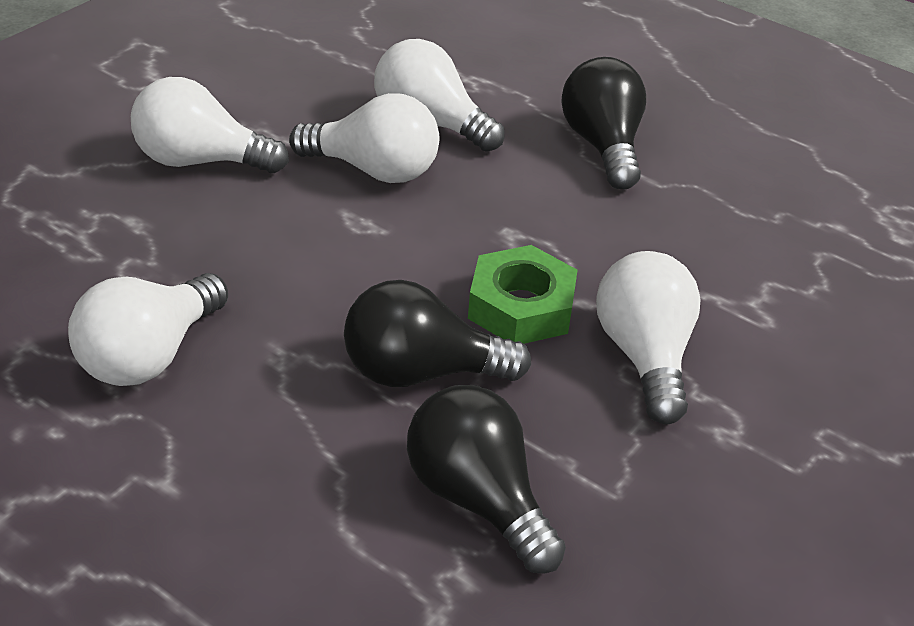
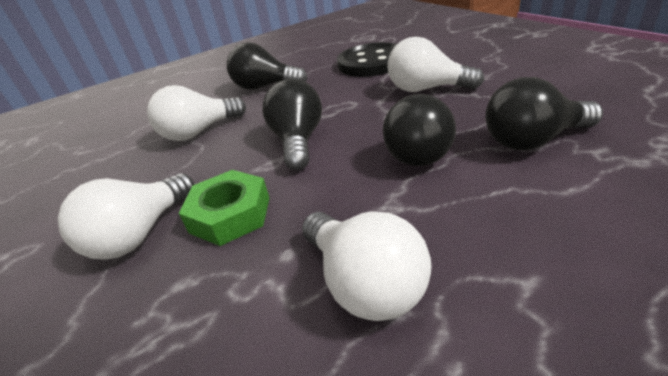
camera: 60 degrees left, 5 degrees down
(374, 170) = (224, 154): white light bulb -> none
(424, 235) = (298, 141): none -> black light bulb
(521, 307) = (377, 116): green nut -> green nut (230, 215)
(754, 262) = (371, 62): none -> black button

